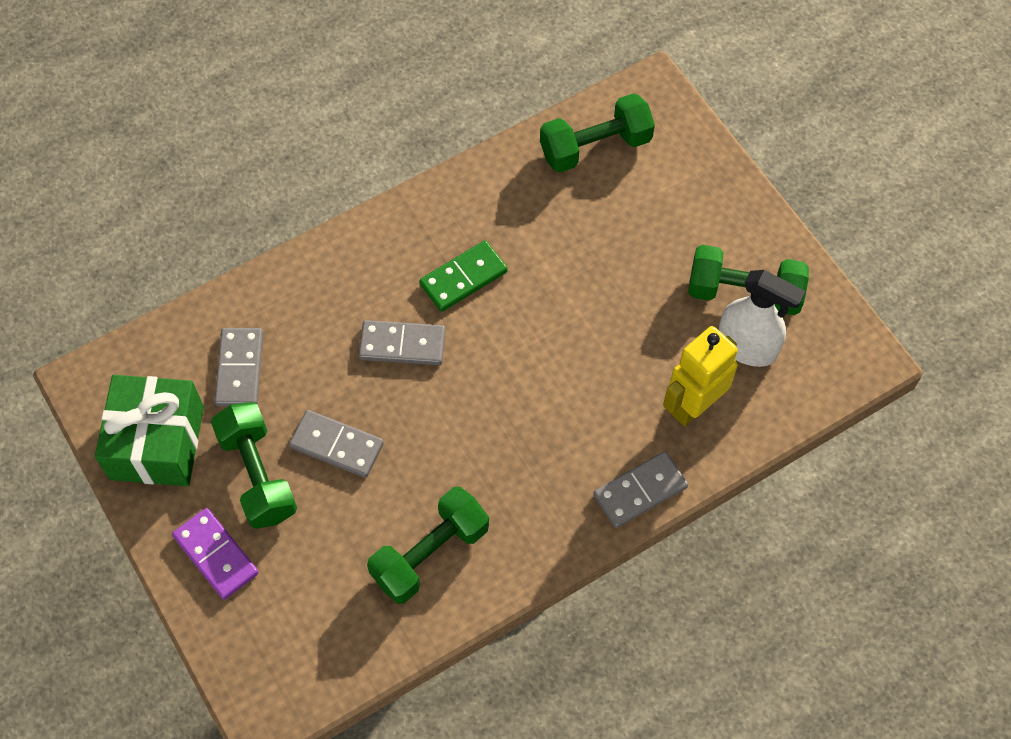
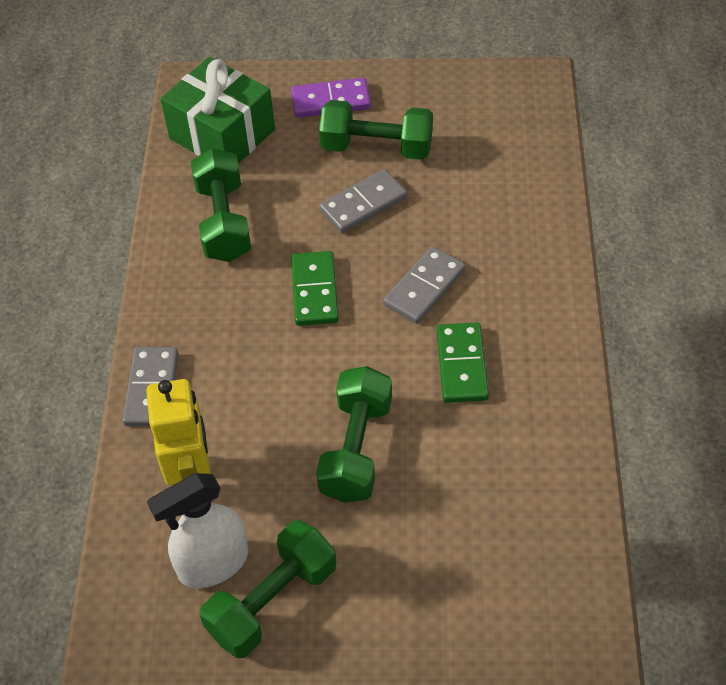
camera: 125 degrees right, 10 degrees down
(157, 442) = (451, 101): green gift -> green gift (222, 134)
(240, 369) = (481, 172): grey domino -> none
(460, 427) = (314, 291): none -> green domino
(595, 147) = (545, 564): green dumbbell -> green dumbbell (356, 449)

